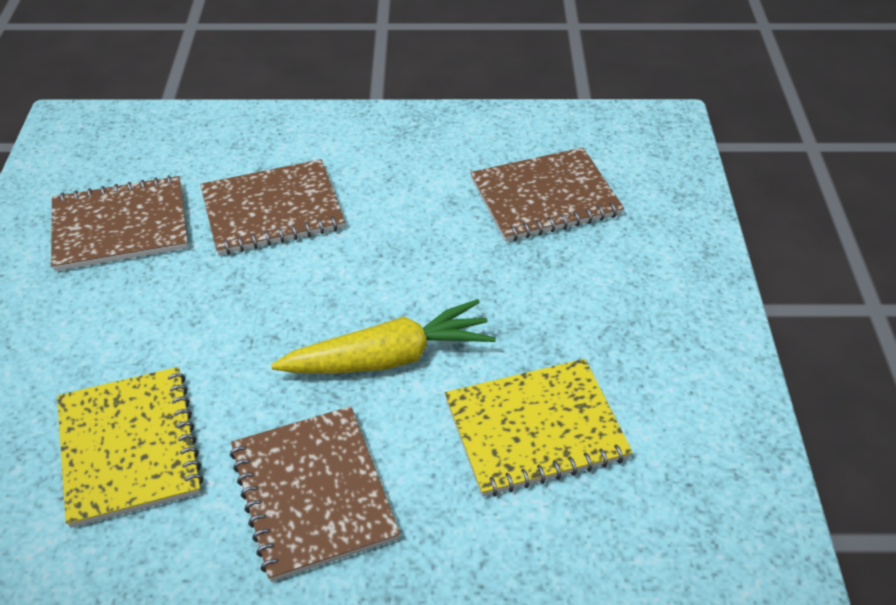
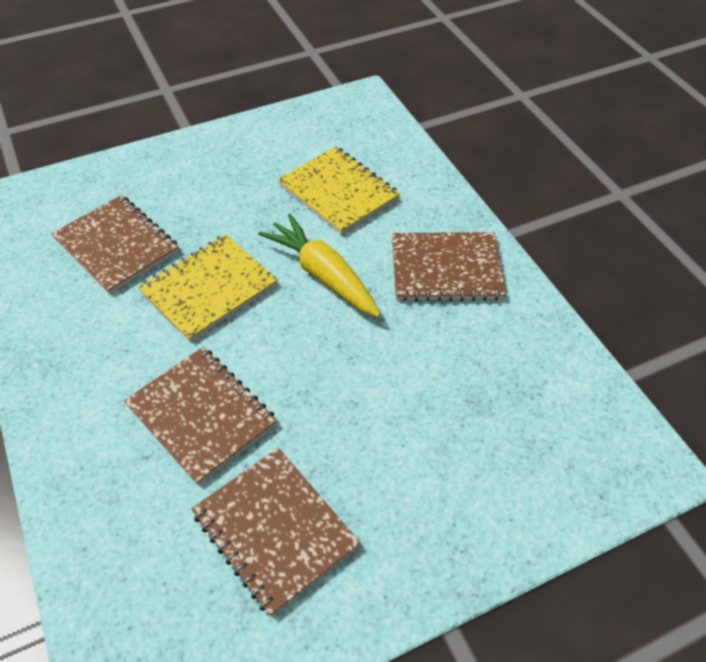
camera: 115 degrees left, 5 degrees up
(129, 447) = (481, 378): yellow notebook -> yellow notebook (209, 289)
(313, 493) = (446, 269): brown notebook -> brown notebook turned 45 degrees clockwise

